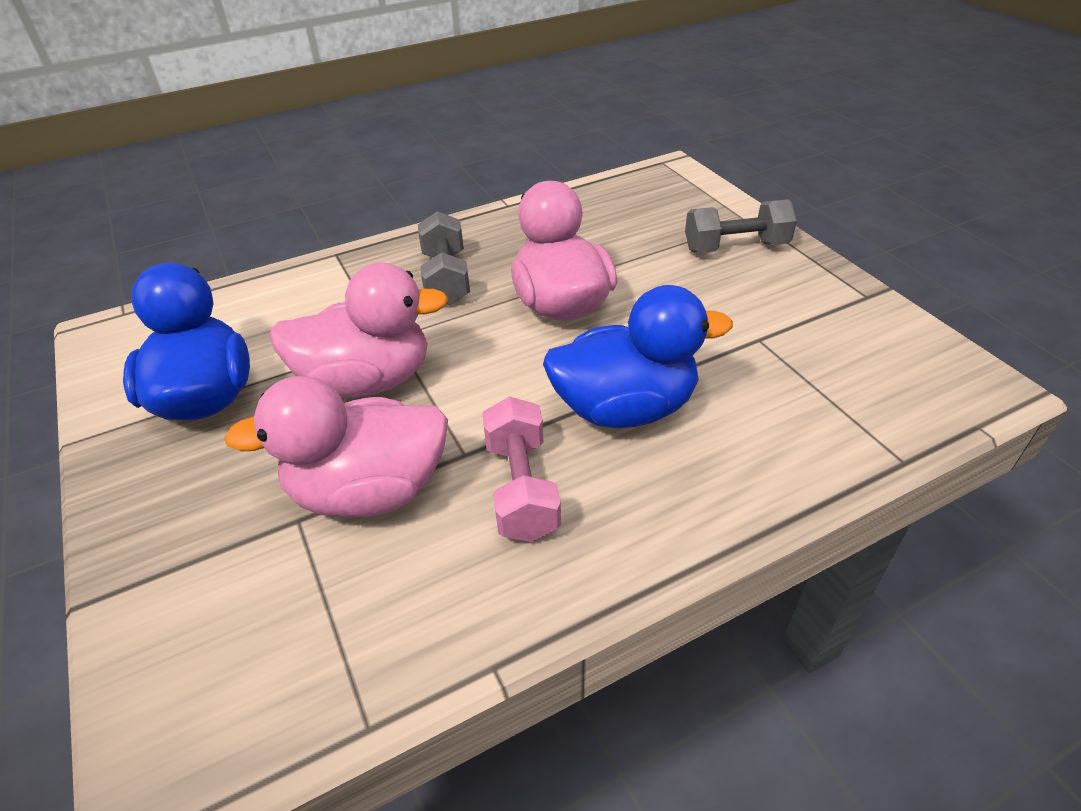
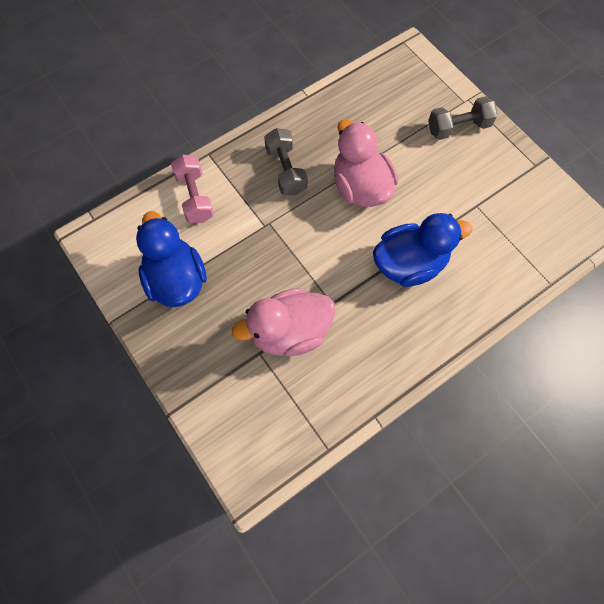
camera: 10 degrees left, 25 degrees up
(367, 380) = (264, 258): pink duck -> none
(521, 488) = (366, 321): pink dumbbell -> pink dumbbell (195, 197)

